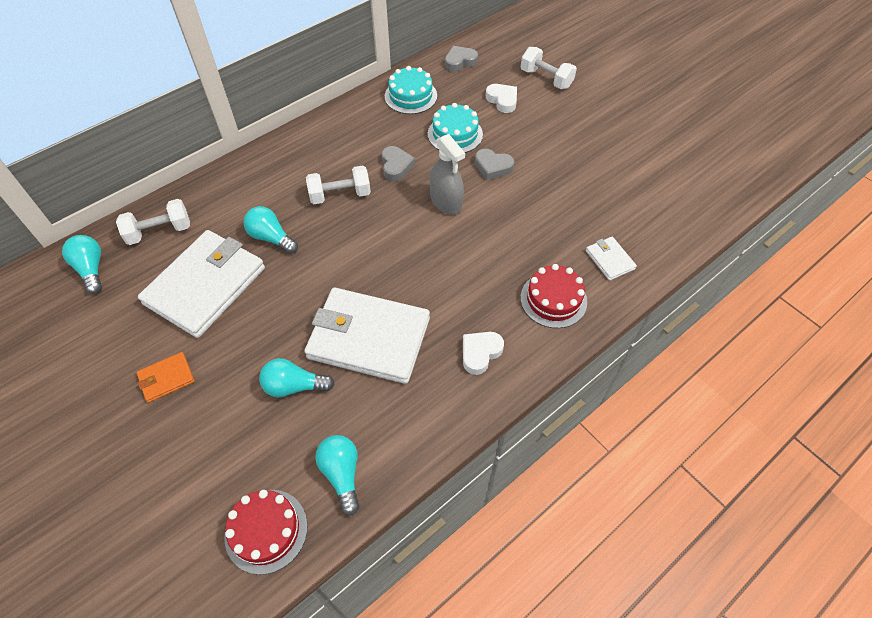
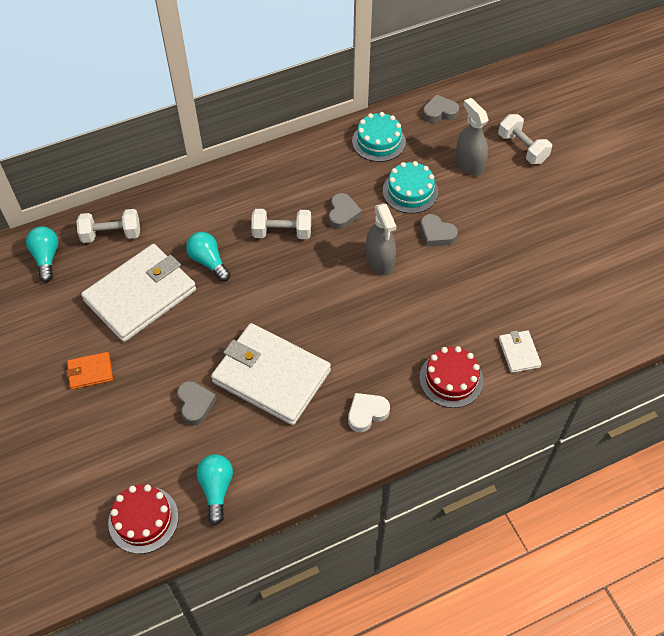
camera: 15 degrees right, 0 degrees up
(294, 386) = (195, 404): turquoise light bulb -> grey heart
(502, 100) = (469, 164): white heart -> grey spray bottle

